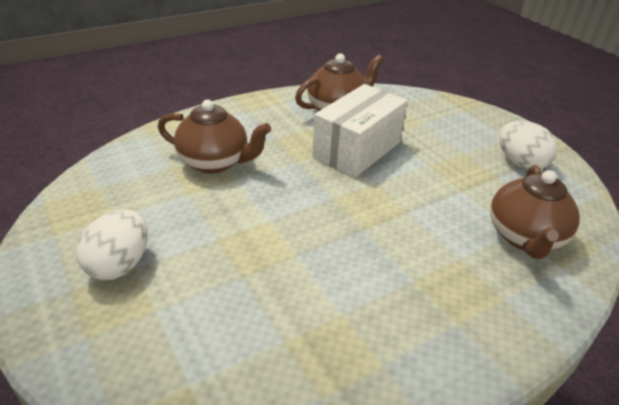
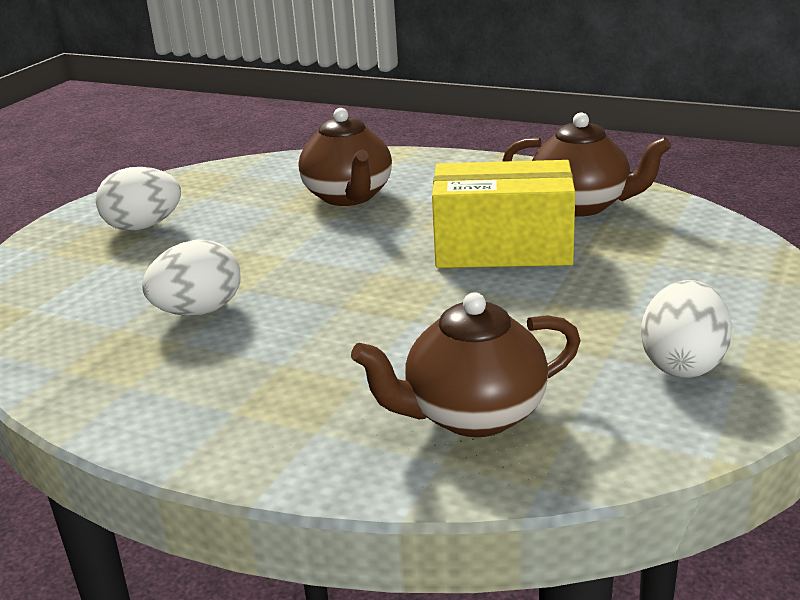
camera: 60 degrees right, 10 degrees down
(305, 289) = (199, 311): none -> white egg
(357, 149) = (503, 248): white box -> yellow box

